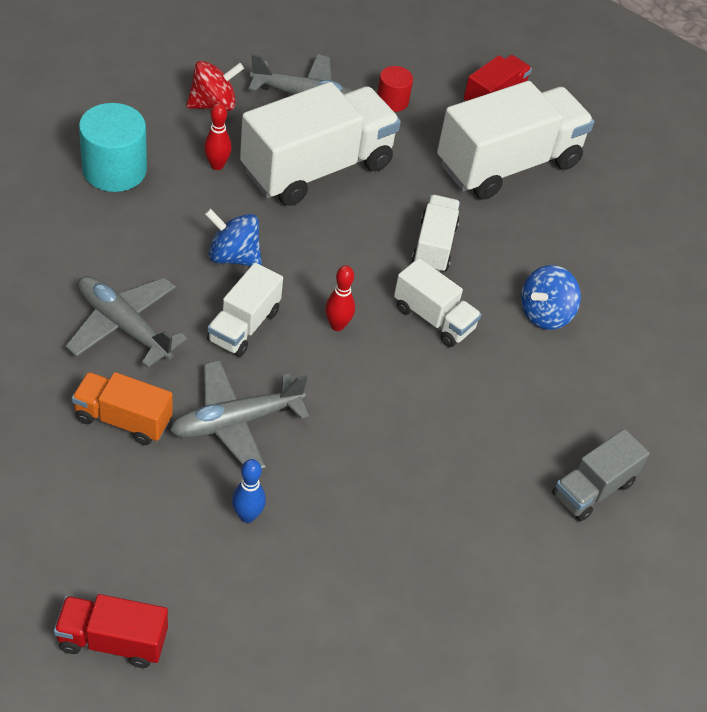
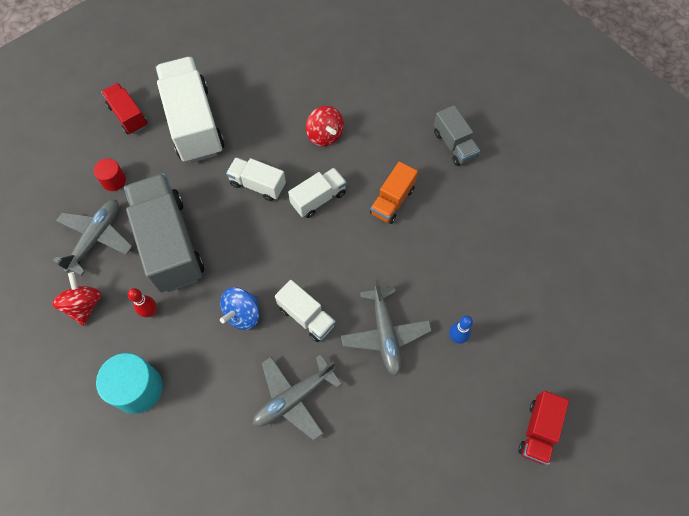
camera: 70 degrees left, 15 degrees up
(123, 419) = (374, 407): orange truck -> orange truck (392, 201)
(317, 168) = (170, 244): white truck -> grey truck
(337, 325) = (315, 257): red bowling pin -> none
(545, 314) = (325, 135): blue spinning top -> red spinning top

